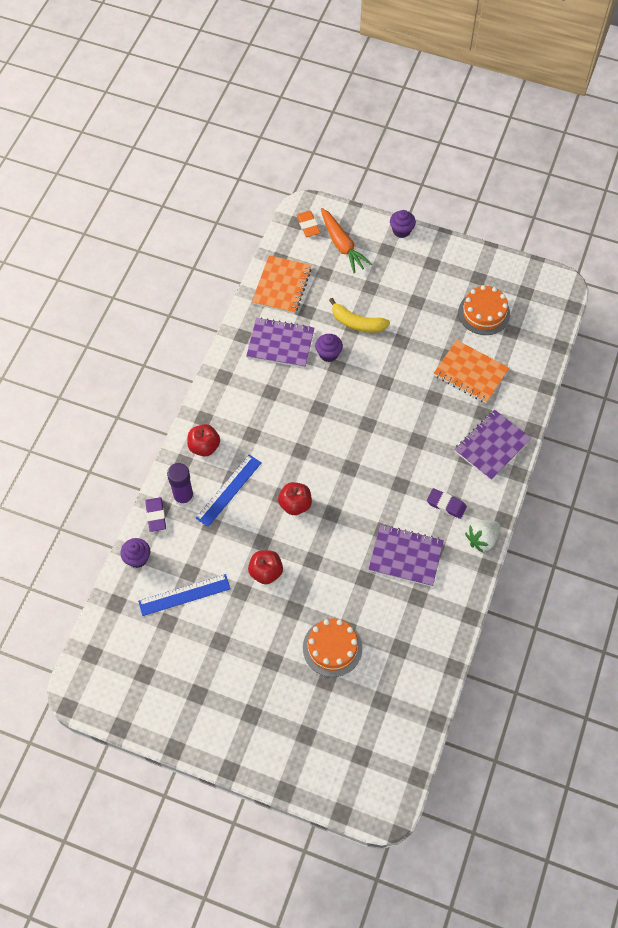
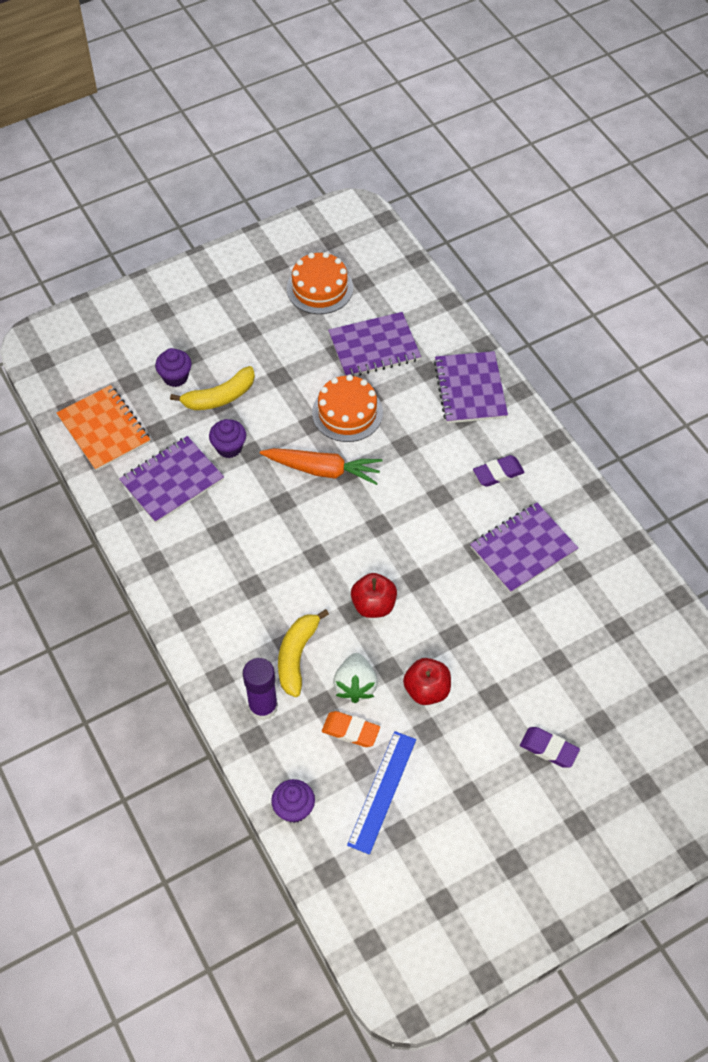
camera: 50 degrees left, 5 degrees down
(156, 515) = (259, 751): purple eraser -> purple eraser (549, 749)
(204, 446) = (221, 642): red apple -> none
(228, 490) = (297, 656): blue ruler -> yellow banana
(308, 225) = (58, 354): orange eraser -> orange eraser (350, 731)
(332, 647) = (567, 690): orange cake -> orange cake (347, 412)
(342, 245) = (115, 343): orange carrot -> orange carrot (323, 470)
(401, 231) = (155, 283): purple cupcake -> purple cupcake (175, 377)
(470, 373) = (374, 347): orange notebook -> purple notebook
(482, 539) = (562, 471): white strawberry -> white strawberry (355, 685)

